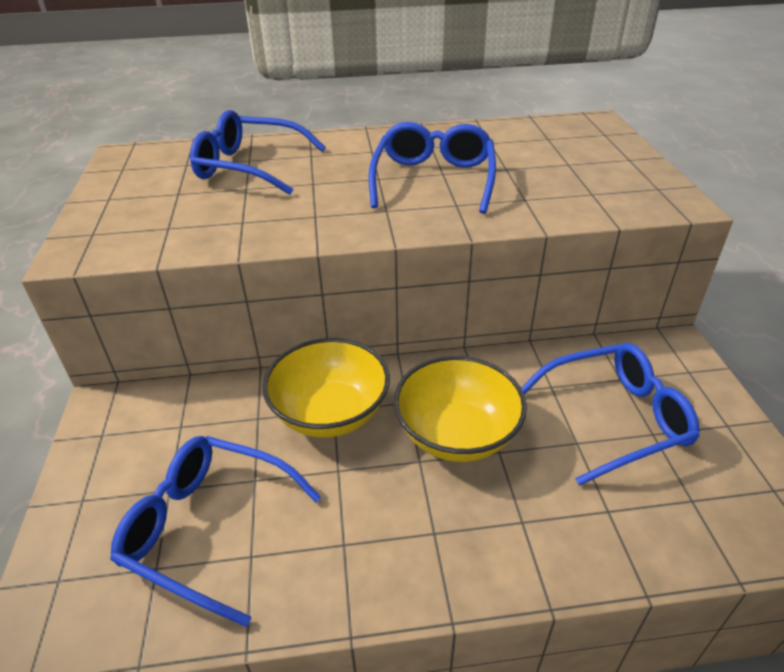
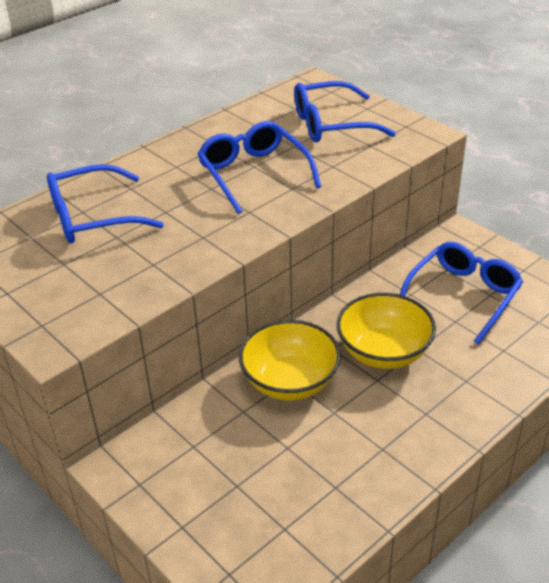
camera: 35 degrees left, 0 degrees up
(209, 528) = (292, 489): blue glasses -> blue glasses (332, 124)

